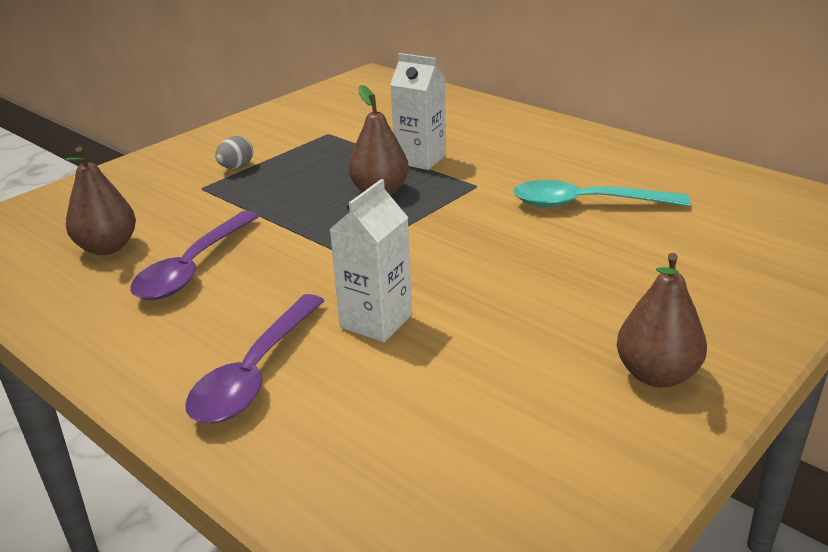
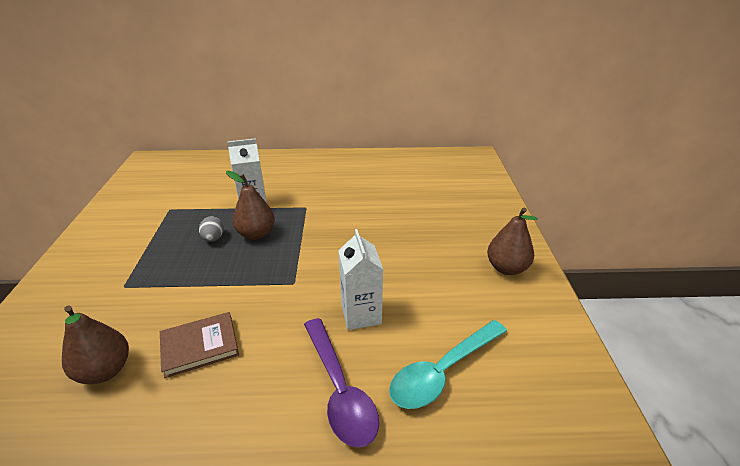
camera: 45 degrees left, 5 degrees up
(193, 267) = (200, 346): purple spoon -> brown book
(236, 167) = (132, 259): grey egg -> grey egg (213, 238)
(587, 204) = (371, 195): turquoise spoon -> turquoise spoon (443, 371)

